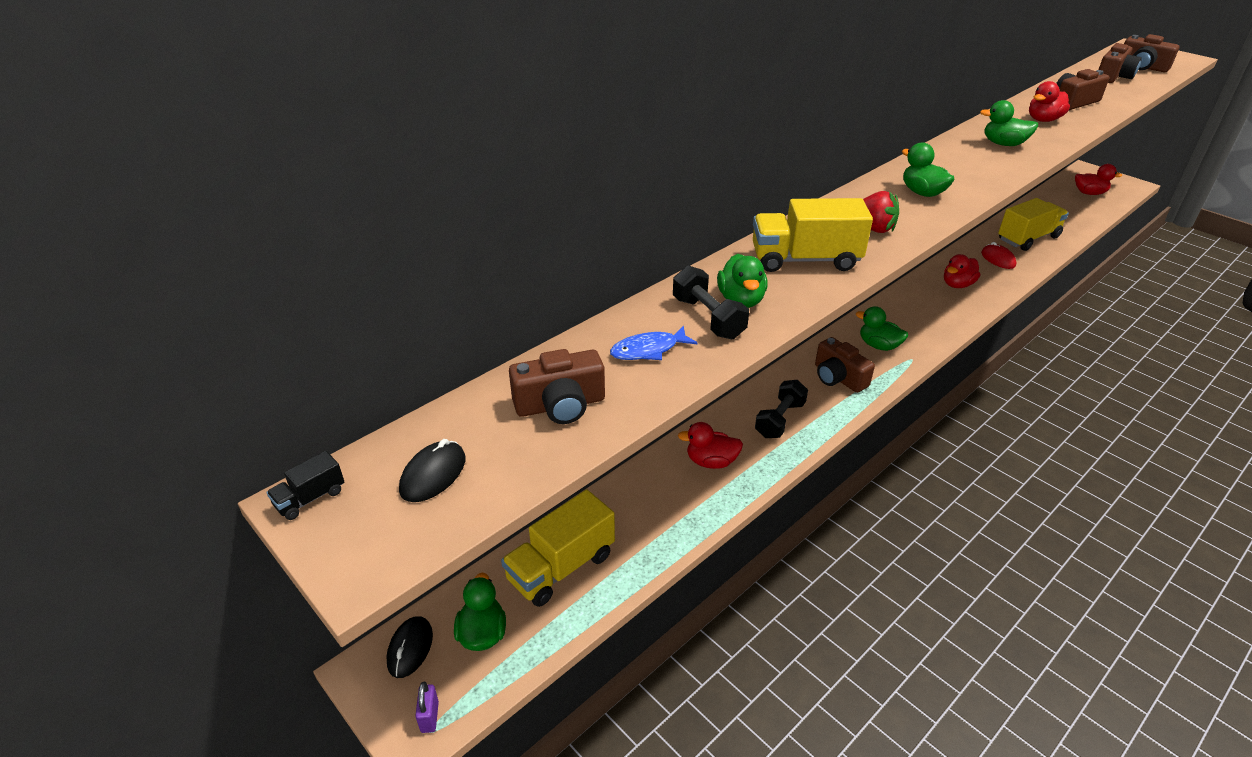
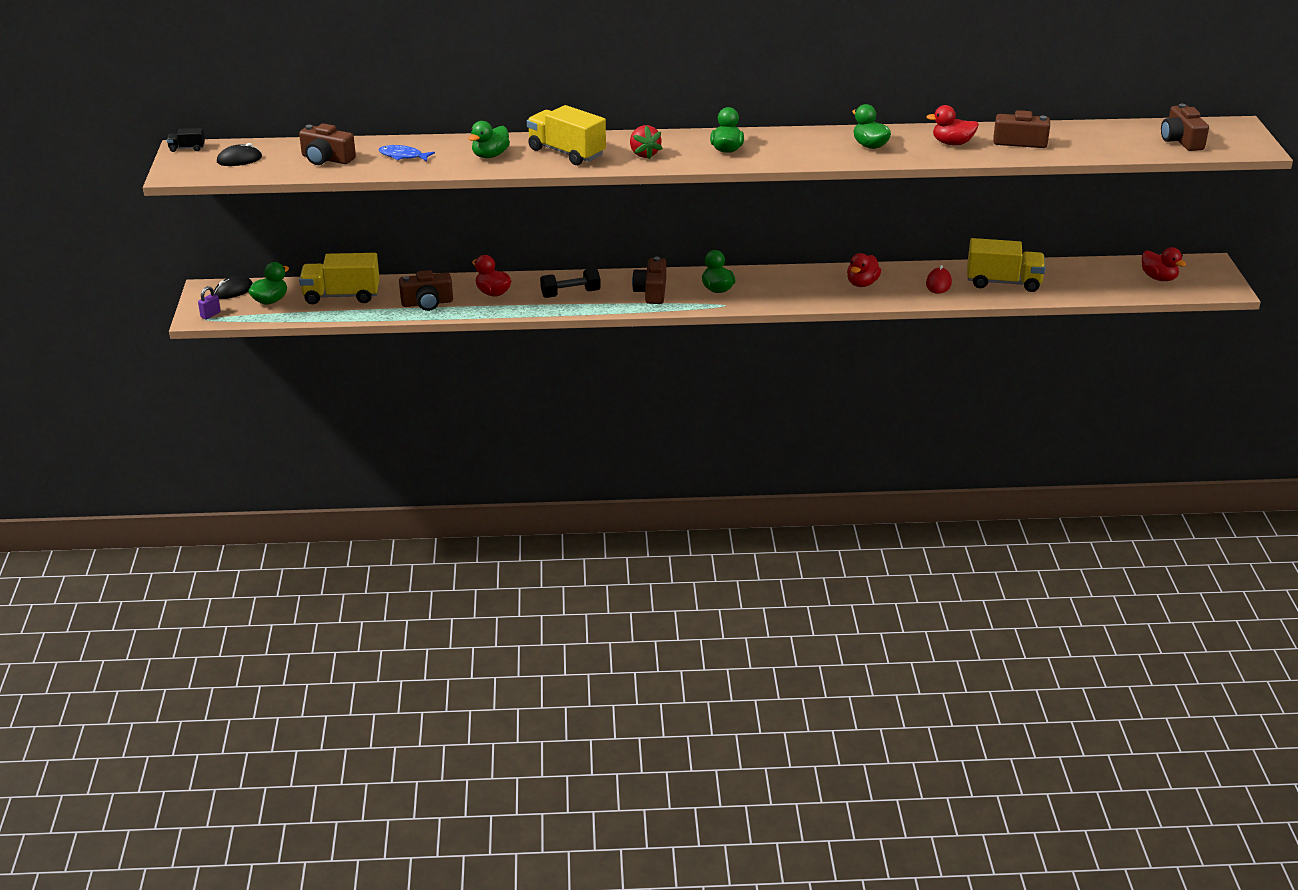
camera: 40 degrees right, 5 degrees down
(708, 318) = (457, 156): black dumbbell -> none
(957, 284) = (862, 283): red duck -> red duck turned 60 degrees counterclockwise
(1113, 76) = (1124, 138): brown camera -> brown camera (427, 303)

